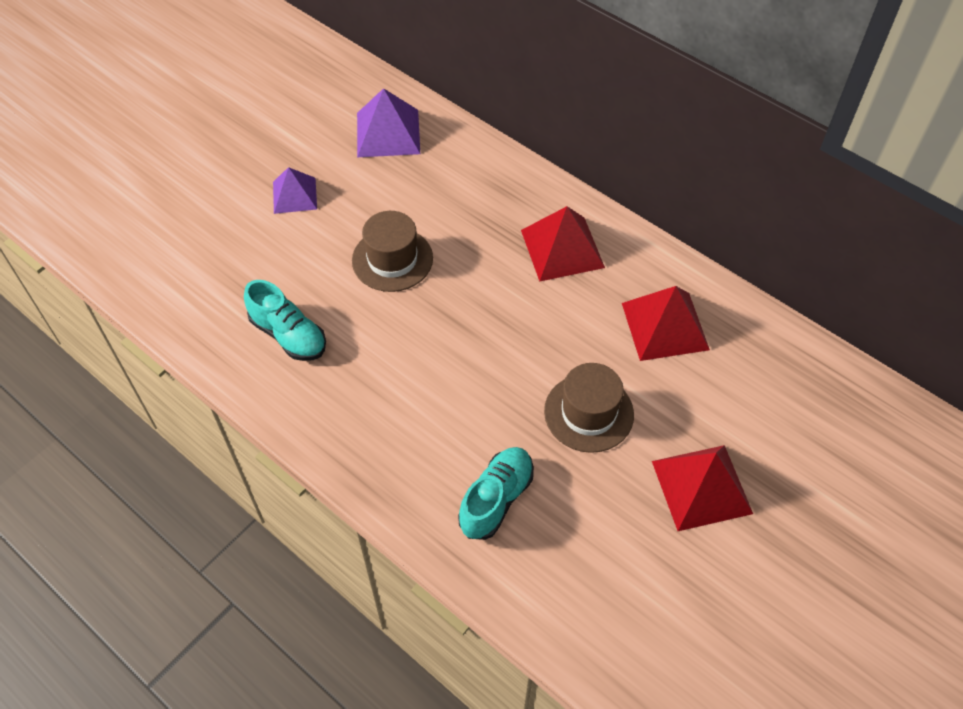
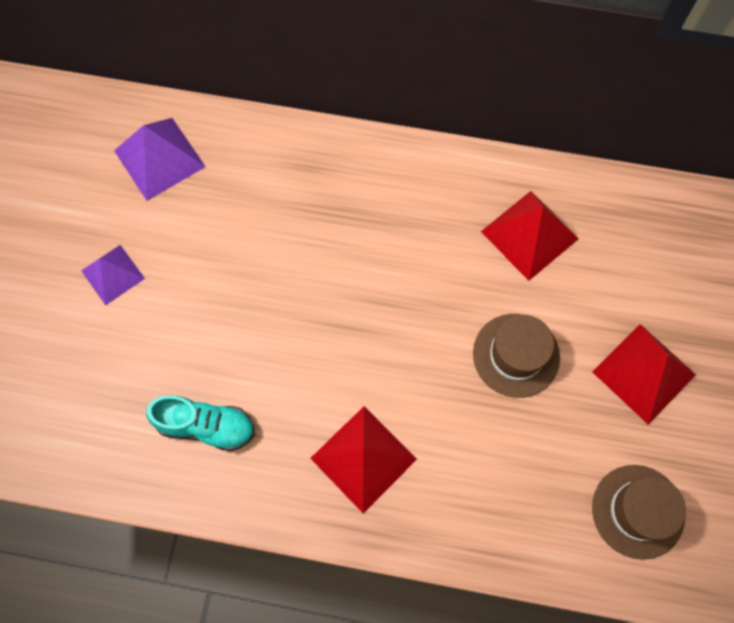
camera: 30 degrees left, 15 degrees up
(392, 259) = (251, 294): brown hat -> brown hat (637, 511)
(496, 499) = (489, 481): turquoise shoe -> none
(562, 248) = (397, 202): red pyramid -> red pyramid (363, 458)

